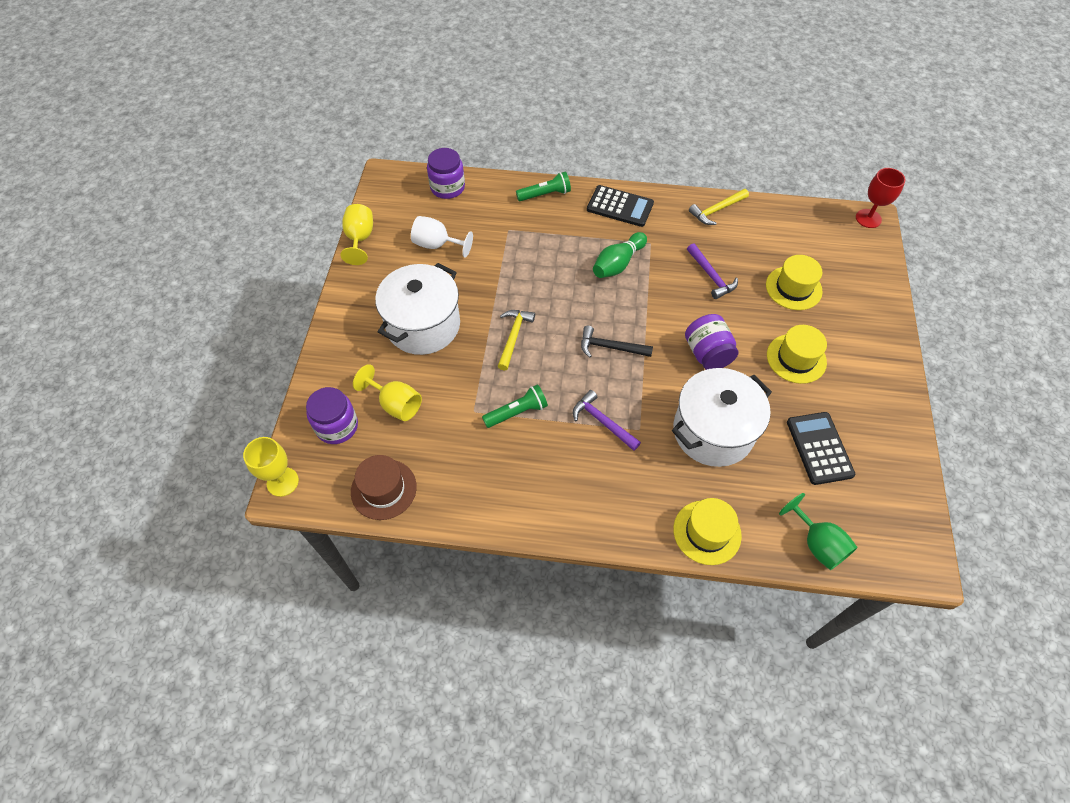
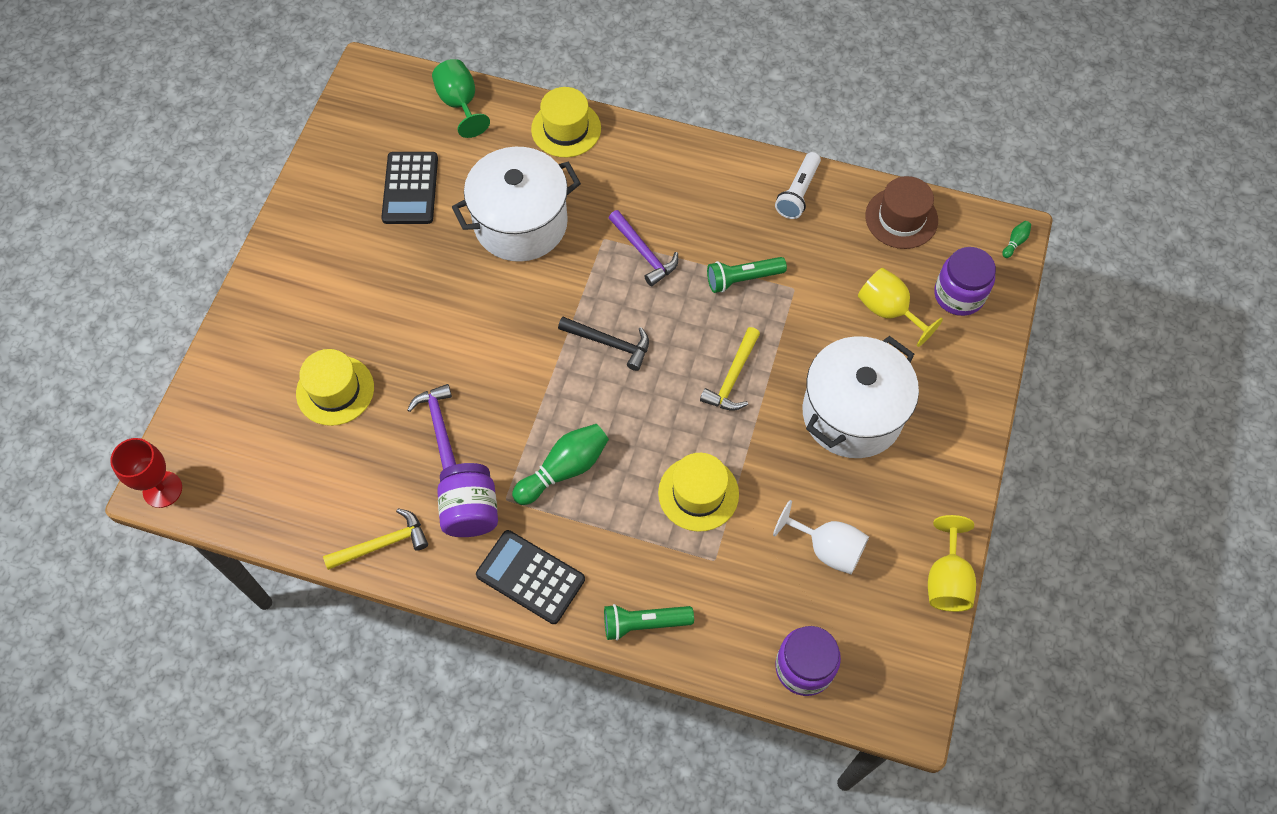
camera: 170 degrees left, 5 degrees up
(282, 482) = (1015, 242): yellow goblet -> green bowling pin
(478, 499) = (798, 193): none -> white flashlight
(707, 354) = (490, 316): purple jar -> purple jar (470, 510)
(796, 358) = (383, 292): yellow hat -> yellow hat (698, 493)

